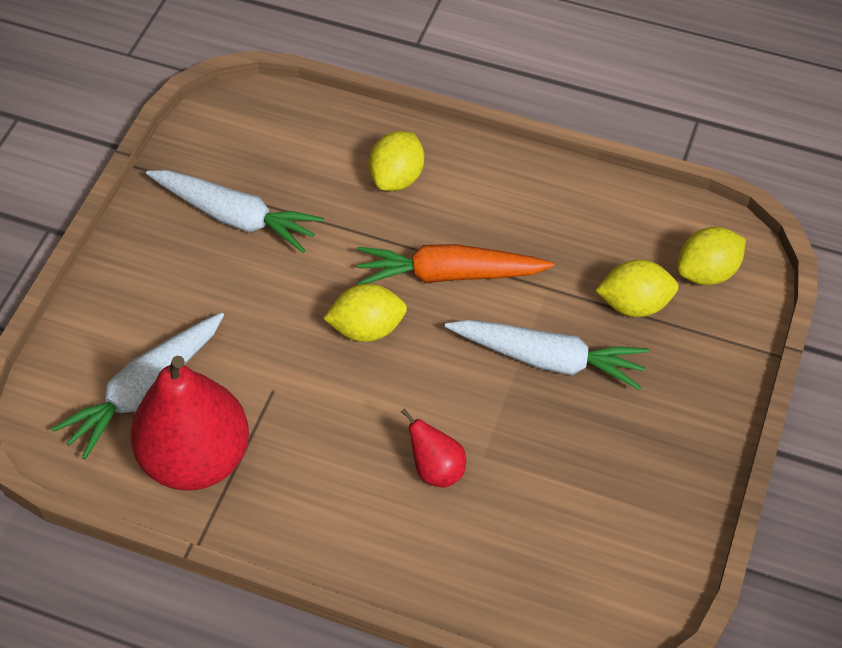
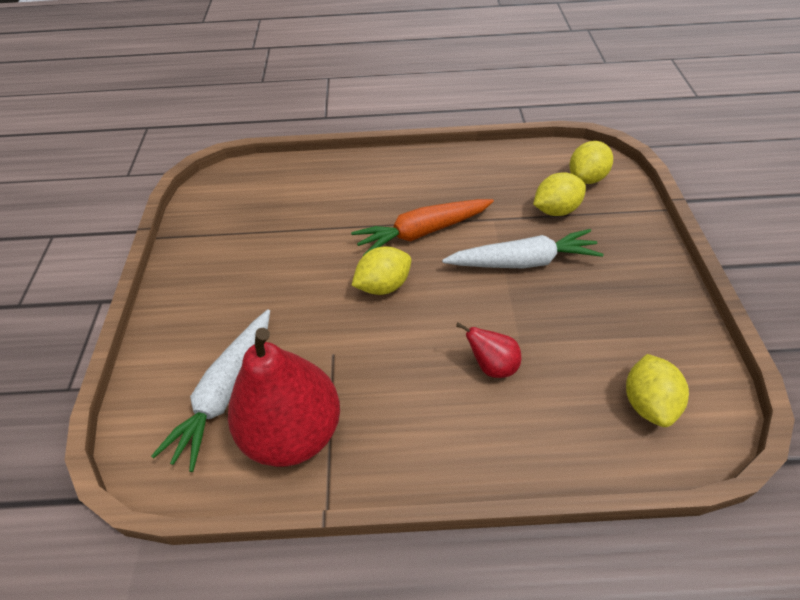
camera: 20 degrees left, 5 degrees down
(235, 217) = (248, 245): white carrot -> none
(397, 178) = (353, 187): yellow lemon -> yellow lemon (647, 403)

